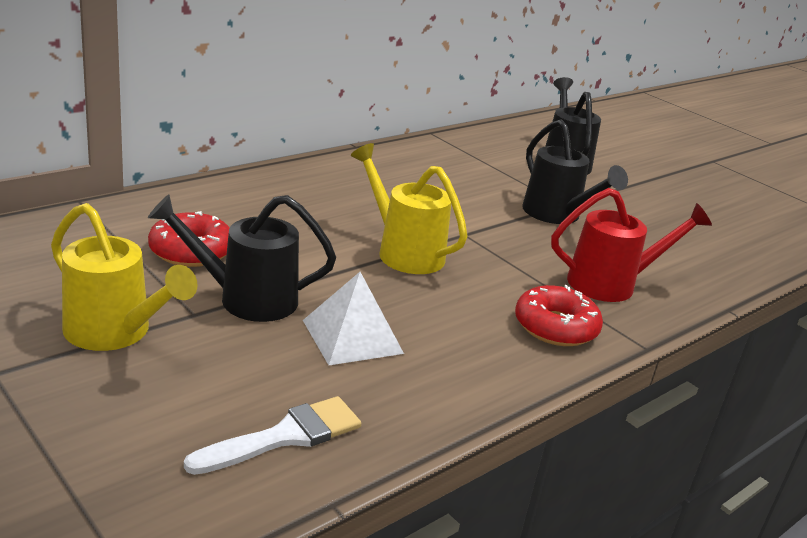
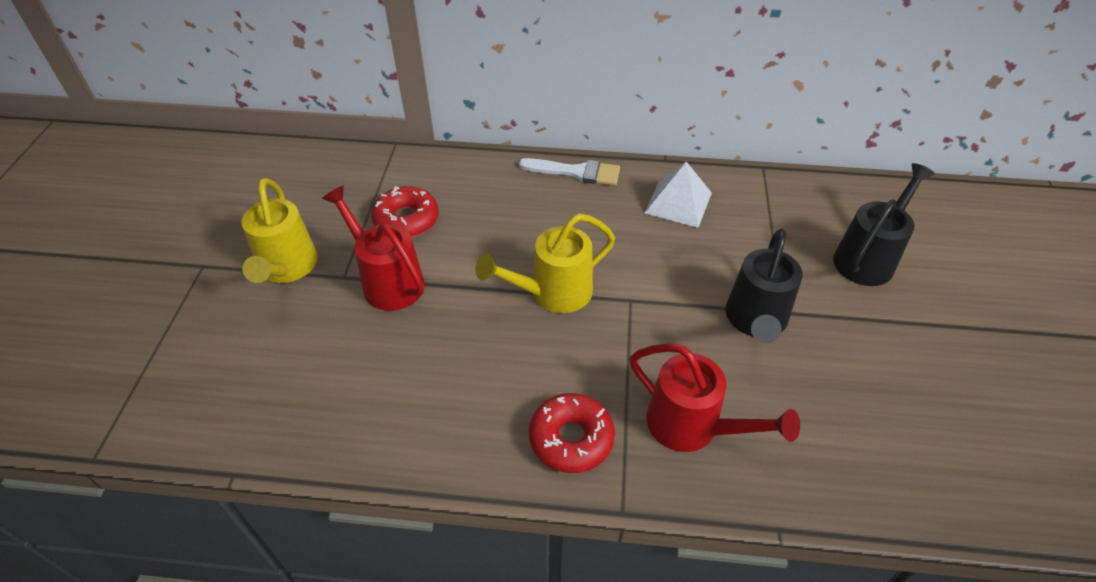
camera: 50 degrees right, 20 degrees up
(246, 299) = (387, 280): black watering can -> red watering can
(285, 436) = (272, 407): white brush -> white brush (576, 172)
(352, 336) = (410, 353): white pyramid -> white pyramid (678, 202)
(403, 251) = (552, 293): yellow watering can -> yellow watering can turned 120 degrees counterclockwise

